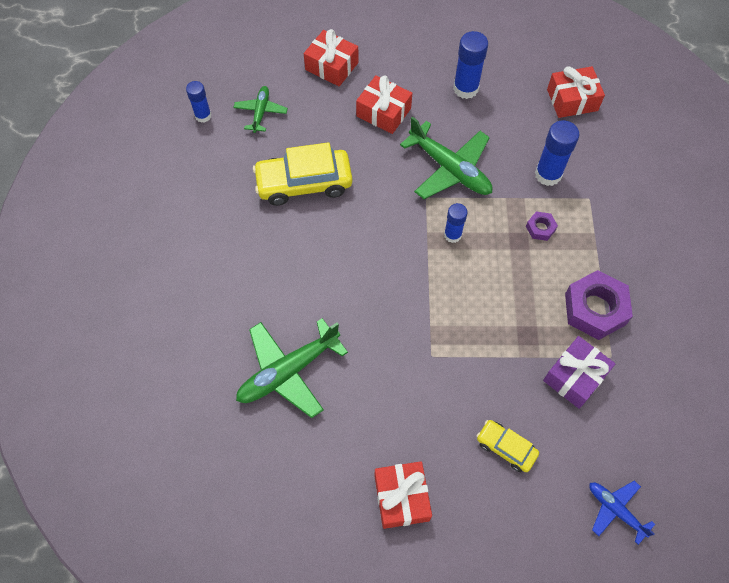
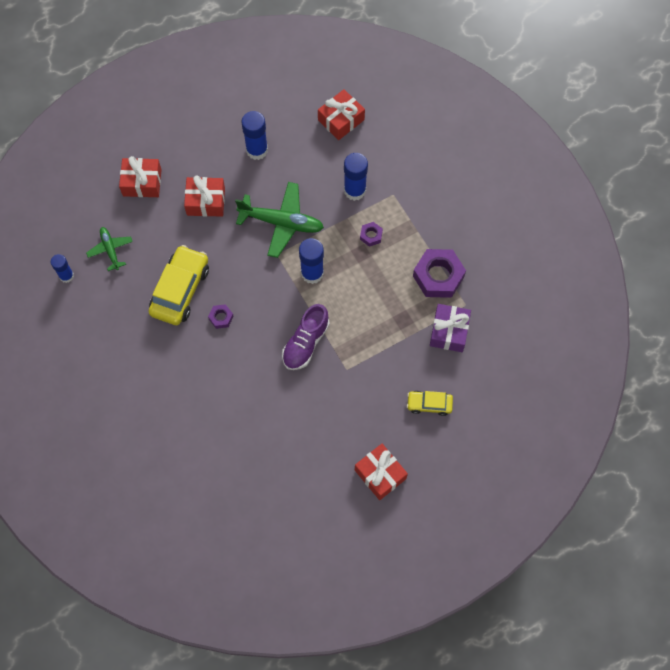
camera: 30 degrees left, 5 degrees up
(288, 372) = (255, 434): green plane -> none
(304, 183) = (180, 290): yellow car -> yellow car turned 150 degrees clockwise
(328, 231) = (221, 318): none -> purple nut
(402, 303) = (305, 343): none -> purple shoe
(452, 235) = (312, 273): blue glue stick -> blue glue stick, size x1.57
(615, 510) = (517, 406): blue plane -> none

